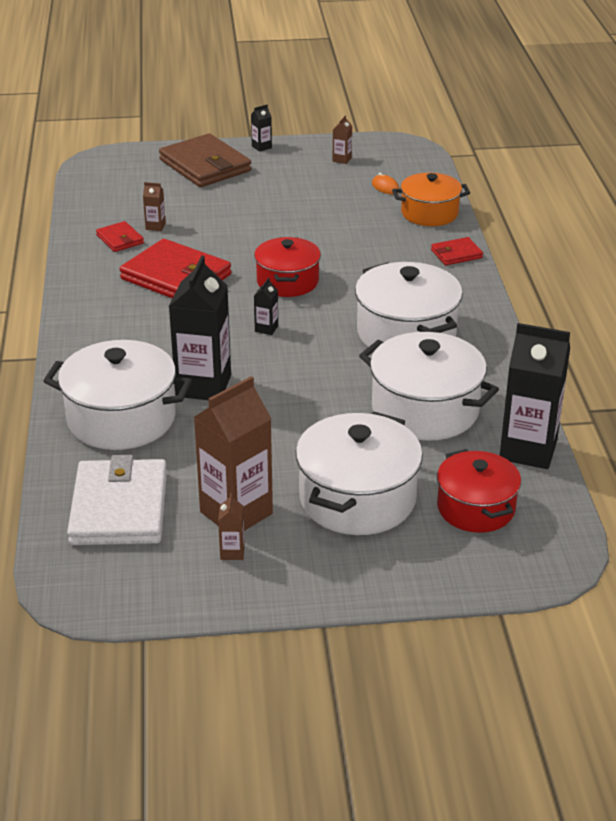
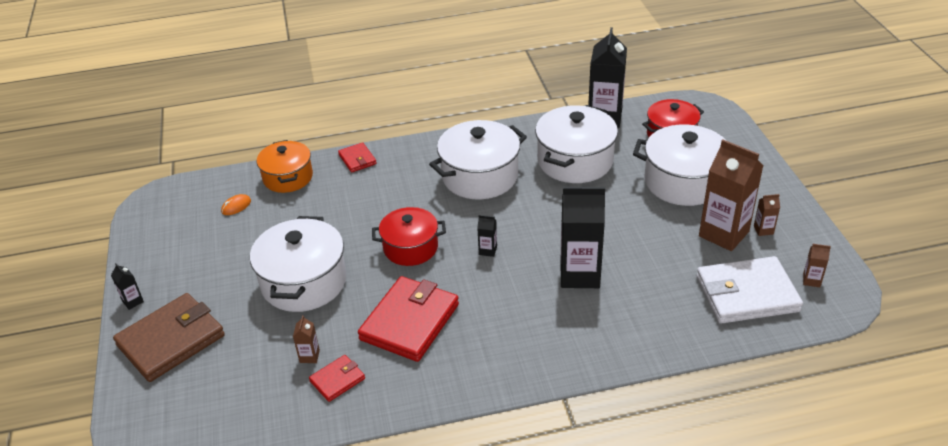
camera: 95 degrees left, 5 degrees up
(121, 418) = (639, 315): white pot -> white pot (304, 282)
(342, 159) = (173, 239): brown carton -> brown carton (811, 280)

